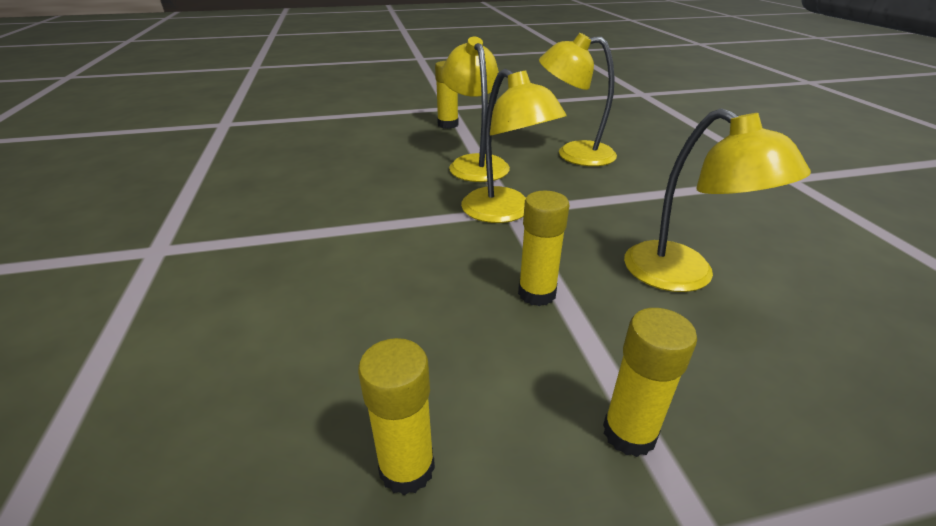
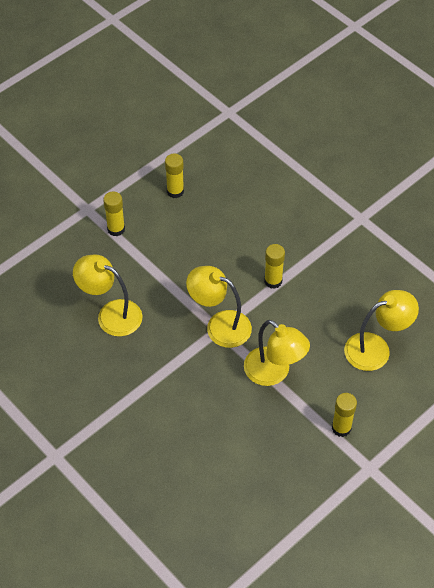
camera: 150 degrees right, 20 degrees up
(537, 293) = (172, 273): yellow glue stick -> yellow glue stick (273, 281)
(573, 154) = (214, 422): yellow lamp -> yellow lamp (376, 348)

